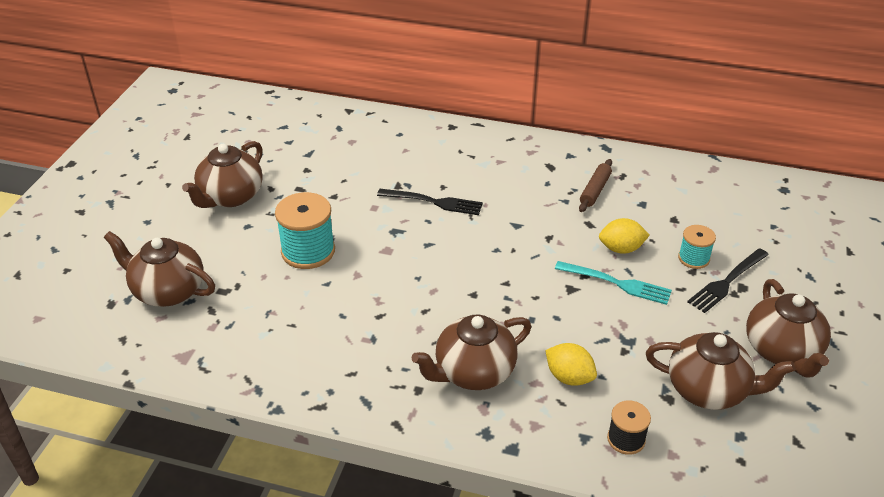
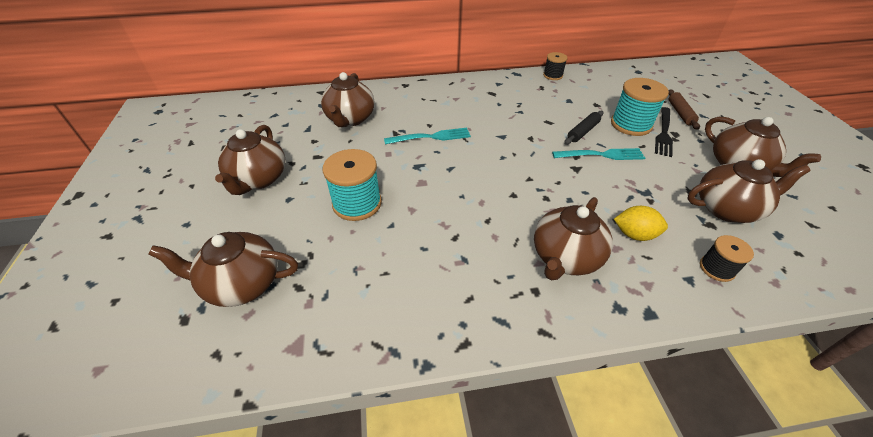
camera: 25 degrees left, 5 degrees up
(360, 154) = (350, 119): none -> brown teapot
(434, 202) = (431, 137): black fork -> turquoise fork
(595, 190) = (533, 100): brown rolling pin -> brown rolling pin (680, 113)
(621, 249) = (583, 132): yellow lemon -> black rolling pin
(653, 163) = (553, 75): none -> black spool
(693, 258) = (631, 124): turquoise spool -> turquoise spool, size x1.74

